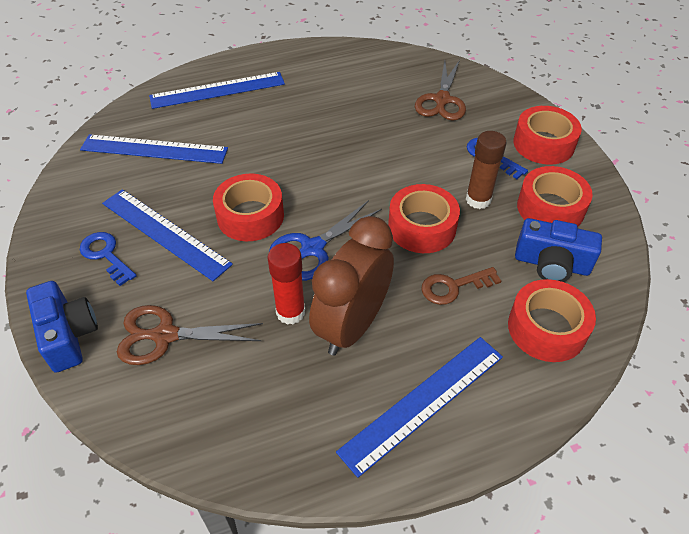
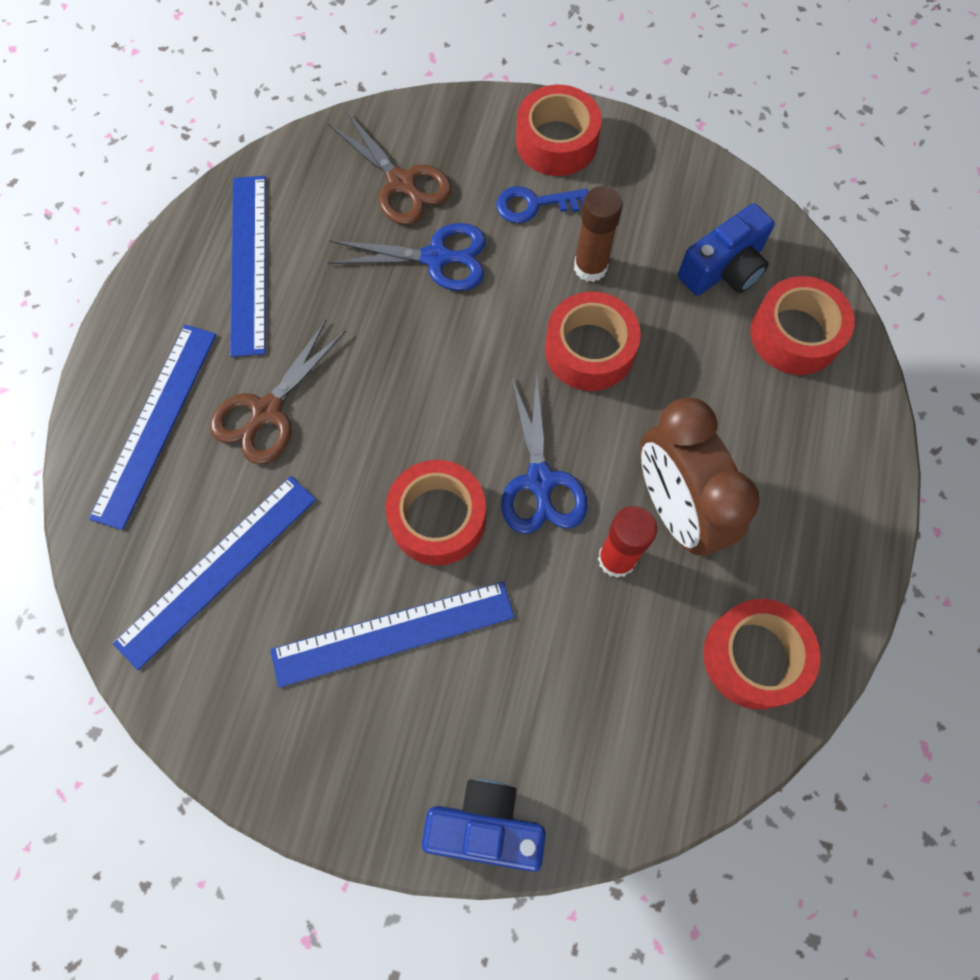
camera: 55 degrees left, 20 degrees up
(106, 255) = (380, 724): blue key -> none
(165, 335) = (560, 712): brown scissors -> brown scissors (267, 411)
(411, 135) = (436, 258): none -> blue scissors
(423, 402) = (807, 503): blue ruler -> blue ruler (248, 263)
(453, 287) = (691, 378): brown key -> none
(550, 208) = (652, 211): red tape -> red tape (754, 657)

